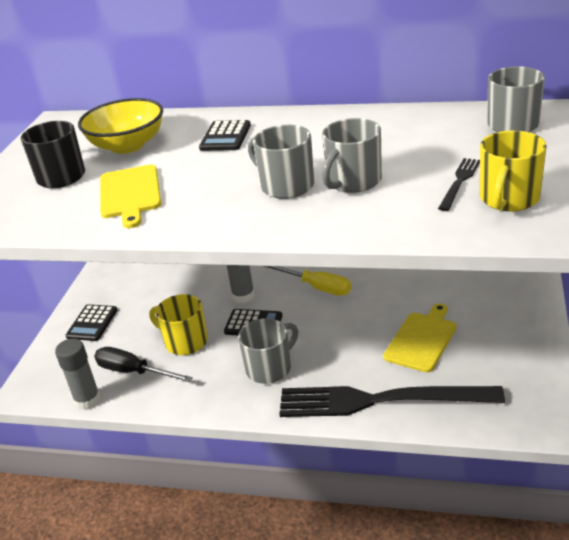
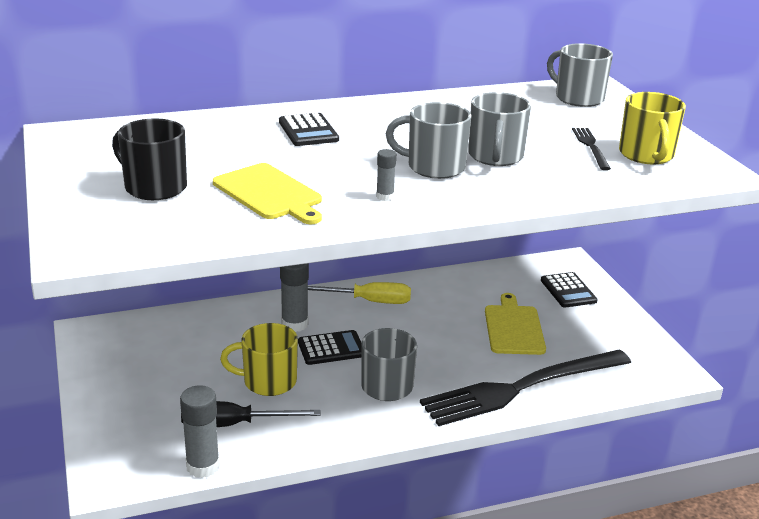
camera: 35 degrees left, 5 degrees down
(92, 323) = (129, 388): black calculator -> black calculator (568, 291)
(128, 145) = (199, 149): yellow bowl -> none
(211, 210) = (385, 197): none -> grey glue stick

